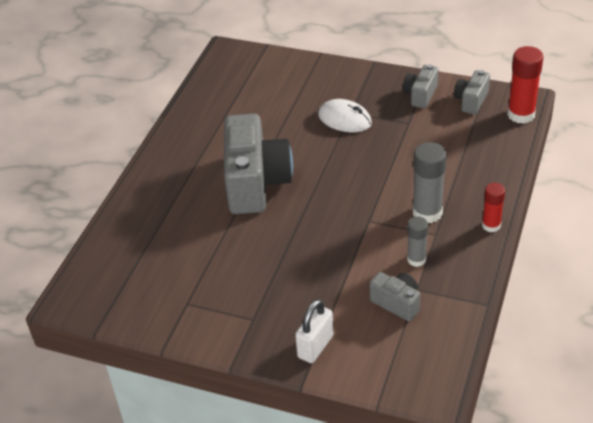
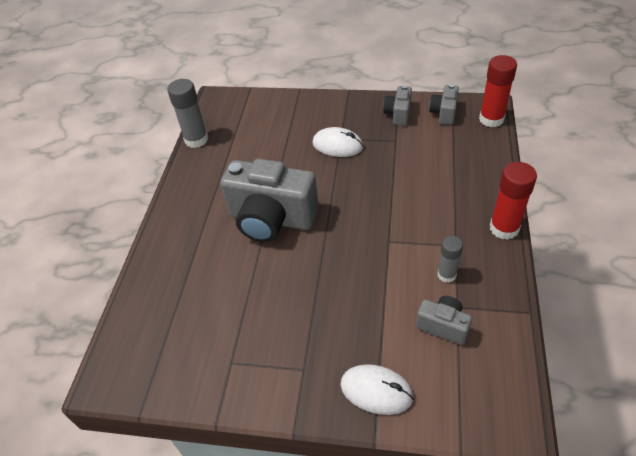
camera: 10 degrees left, 5 degrees up
(256, 183) = (271, 219): grey camera -> grey camera turned 120 degrees clockwise
(315, 346) = (376, 391): white padlock -> white mouse
(427, 212) = (441, 224): grey glue stick -> grey glue stick (196, 140)
(491, 225) = (504, 228): red glue stick -> red glue stick, size x1.62

